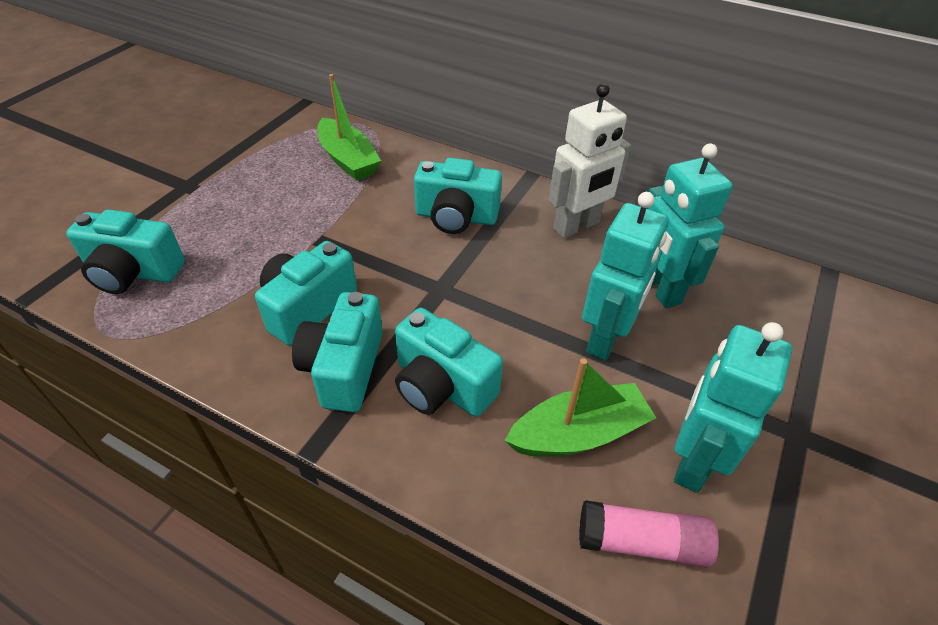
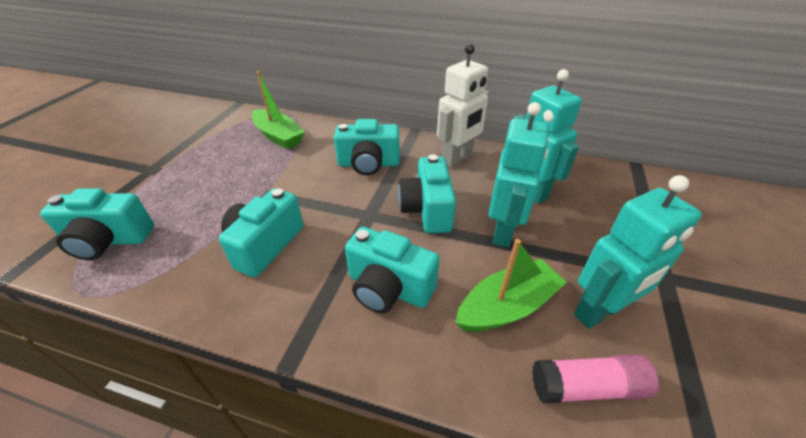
camera: 10 degrees left, 5 degrees down
(344, 368) = (304, 288): turquoise camera -> turquoise camera (427, 210)
(692, 461) = (599, 312): turquoise robot -> turquoise robot turned 135 degrees counterclockwise

